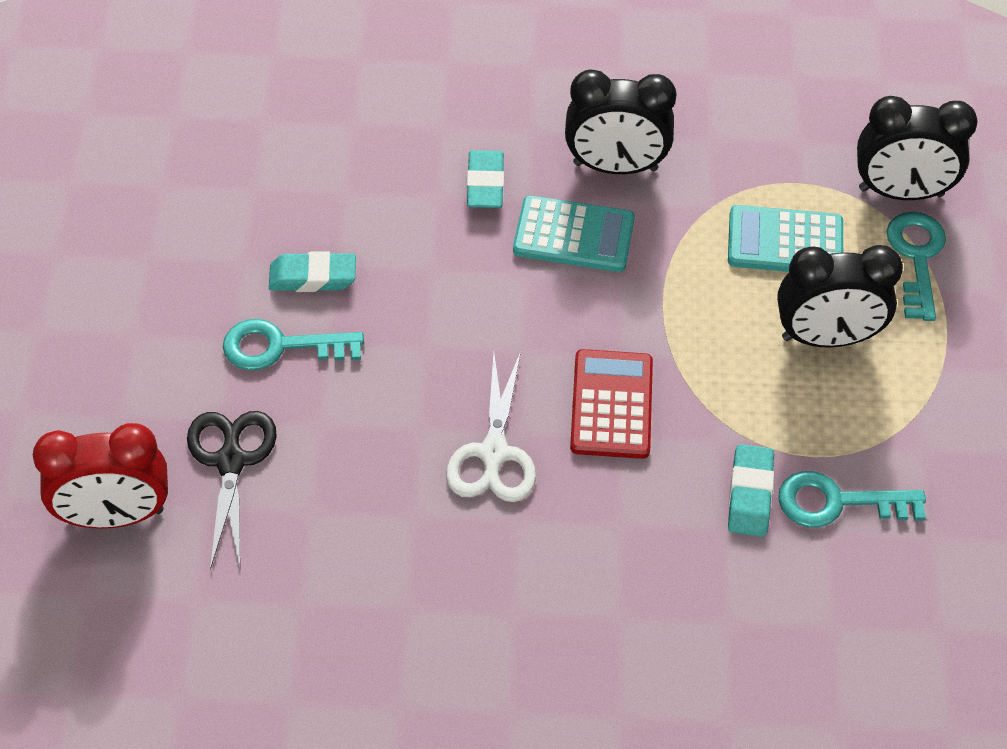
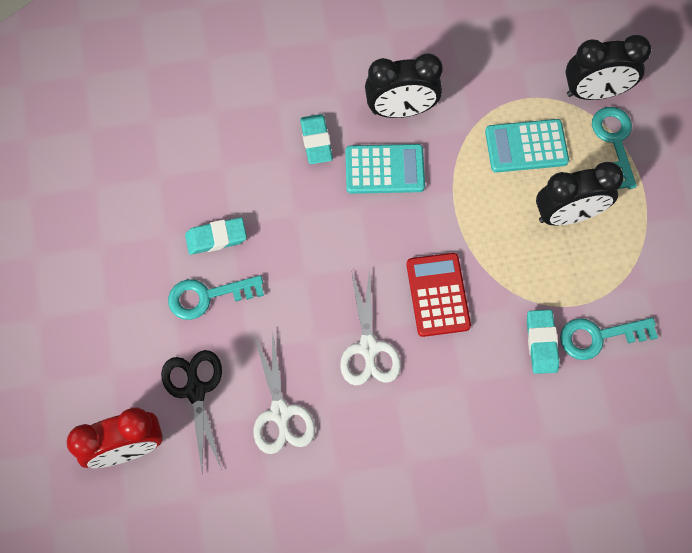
camera: 10 degrees left, 15 degrees up
(344, 512) = (280, 413): none -> white scissors

